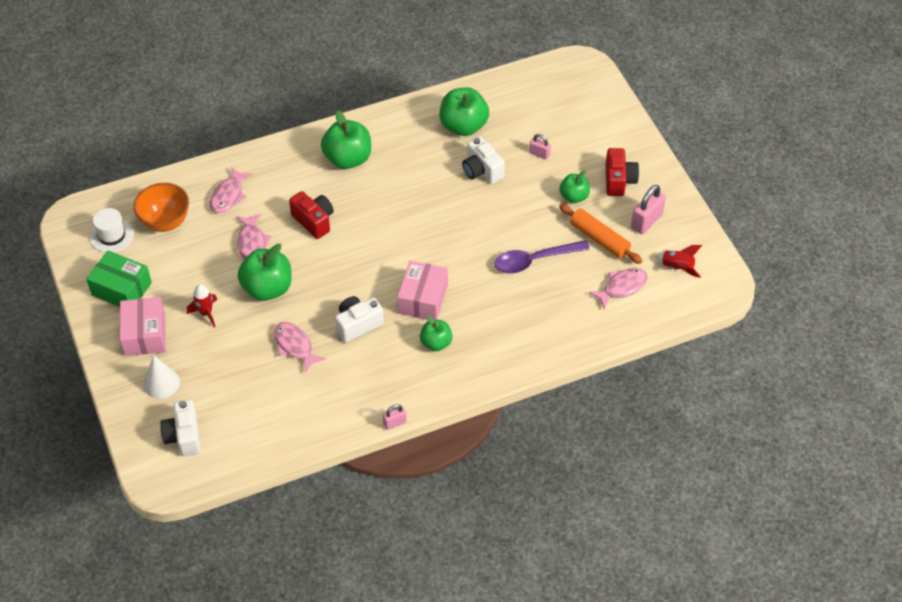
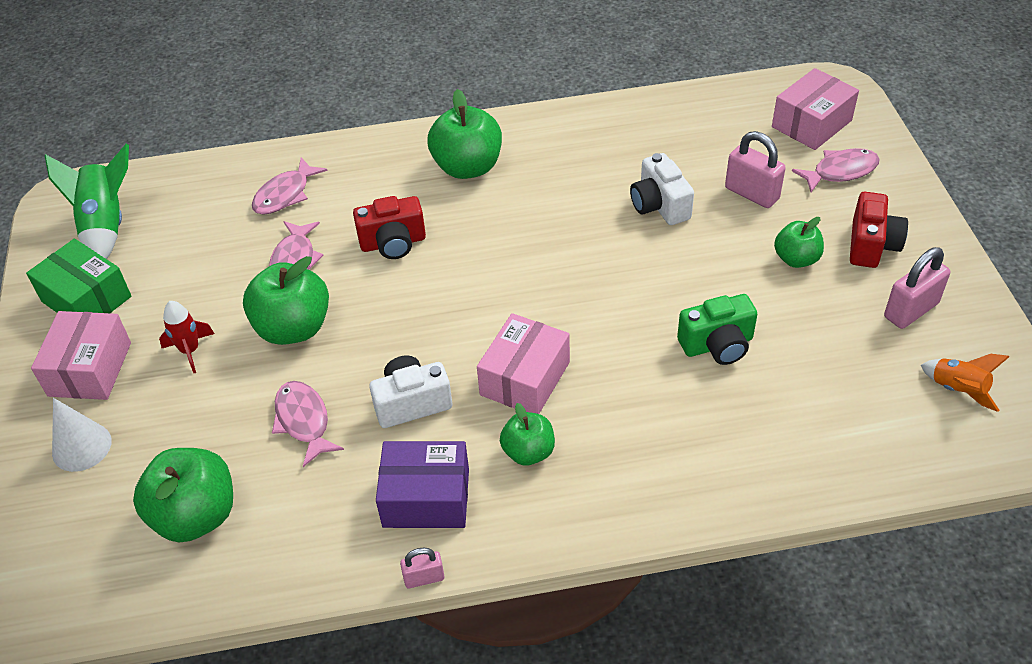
camera: 15 degrees right, 5 degrees down
(112, 235) = (106, 226): white hat -> green rocket
(165, 222) = (186, 217): orange bowl -> none
(184, 436) = (79, 540): white camera -> none
(314, 221) = (393, 243): red camera -> red camera turned 105 degrees clockwise
(383, 379) = (426, 498): none -> purple box
(463, 126) = (645, 144): green apple -> green apple (196, 515)
(534, 260) = (717, 345): purple spoon -> green camera
(539, 154) = (752, 193): pink padlock -> pink padlock, size x1.76
(571, 96) = (811, 124): none -> pink box
(599, 239) = (828, 327): orange rolling pin -> none
(622, 287) = (858, 408): pink fish -> pink fish (840, 171)
(677, 268) = (957, 390): red rocket -> orange rocket

